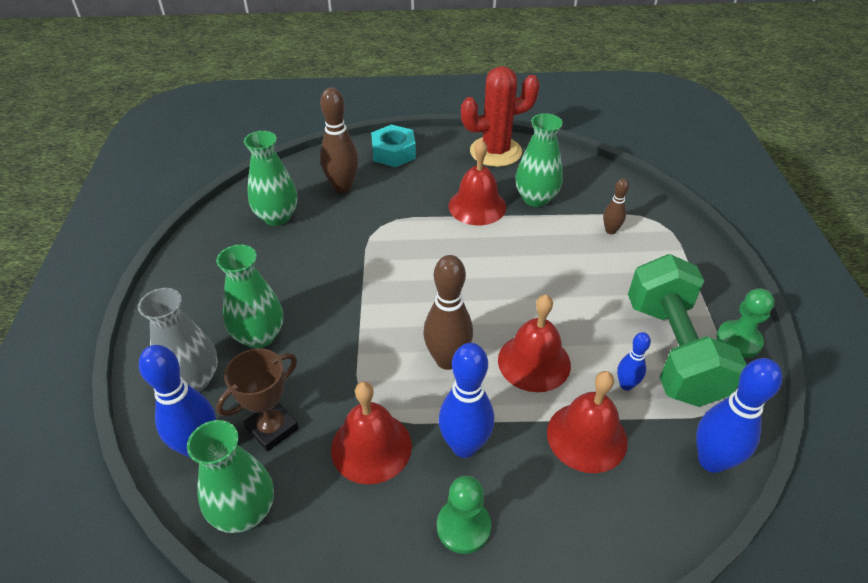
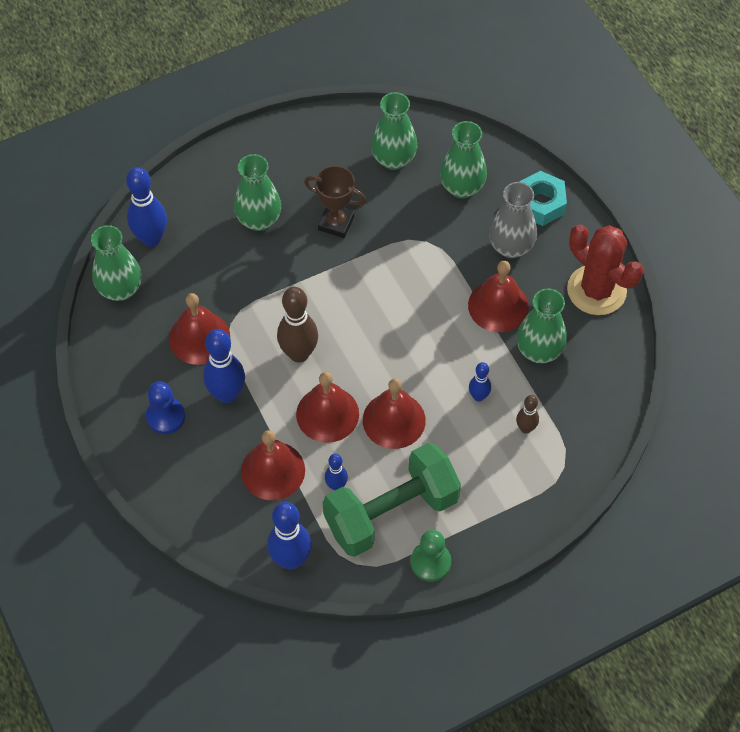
camera: 65 degrees right, 15 degrees up
(194, 380) = (200, 203): grey vase -> grey vase (510, 247)
(272, 428) = (185, 272): brown trophy -> brown trophy (336, 223)
(342, 187) = (462, 187): brown bowling pin -> green vase
(463, 527) = (165, 416): green pawn -> blue pawn
(564, 248) = (478, 396): none -> blue bowling pin
(564, 313) = (394, 420): none -> red bell

